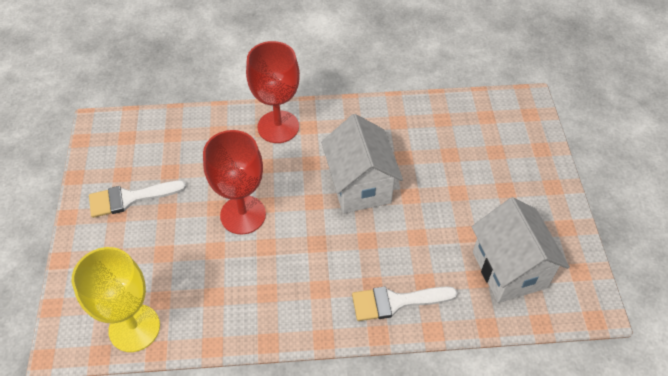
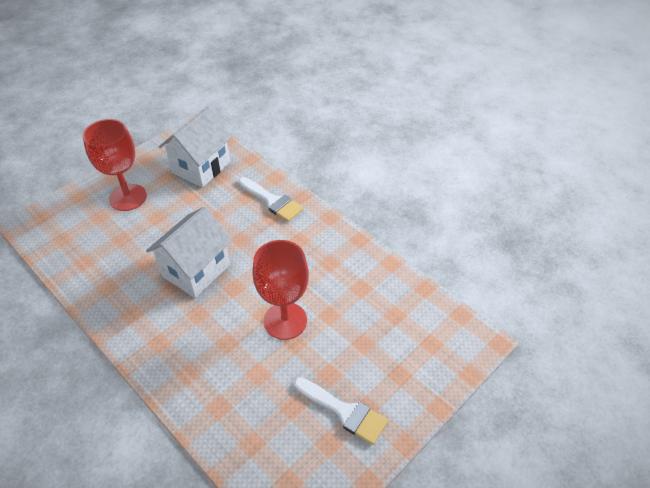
camera: 130 degrees left, 5 degrees down
(134, 328) = (426, 312): yellow goblet -> none
(278, 127) = (176, 364): red goblet -> red goblet (128, 197)

